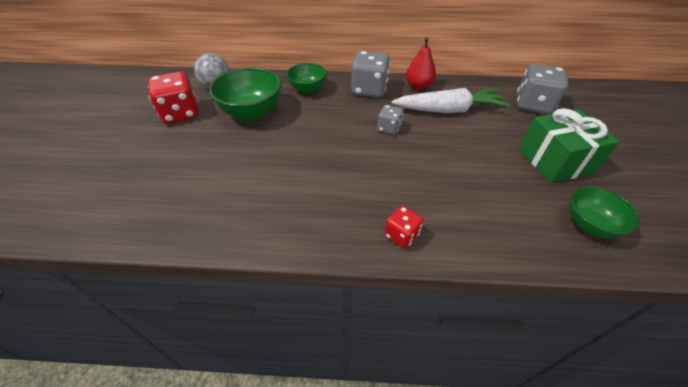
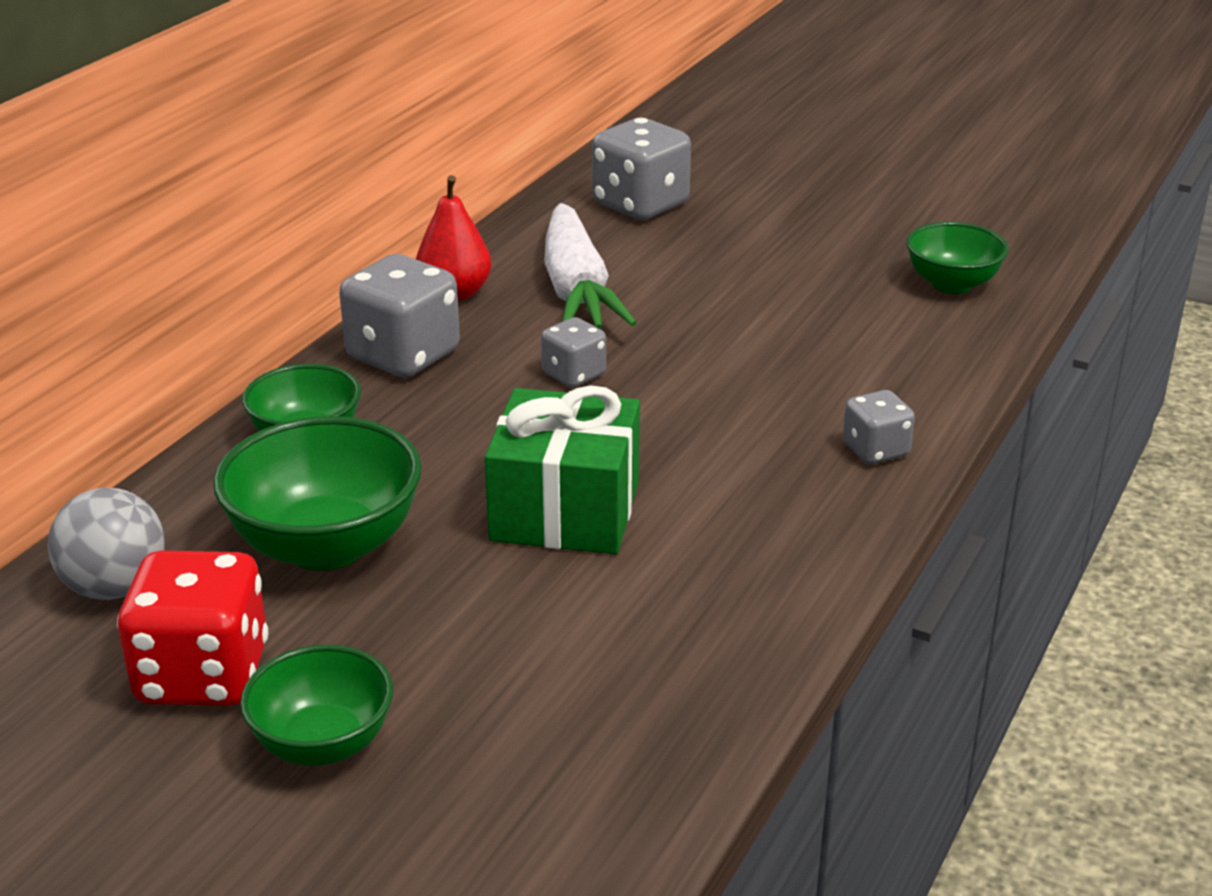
camera: 65 degrees left, 15 degrees down
(152, 145) = (323, 744): none -> green bowl
(401, 235) = (875, 450): red dice -> grey dice
(449, 110) = (576, 290): white carrot -> white carrot turned 150 degrees clockwise
(555, 160) = (802, 250): green gift -> green gift (565, 511)

